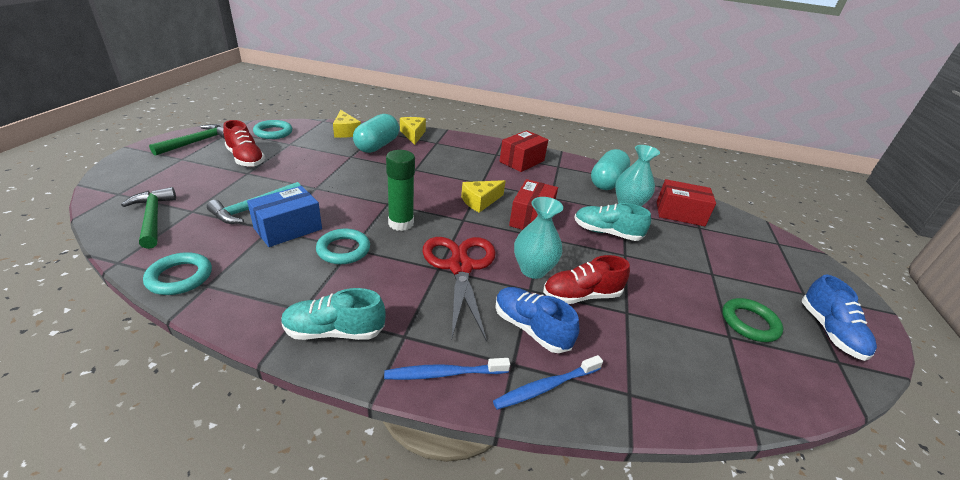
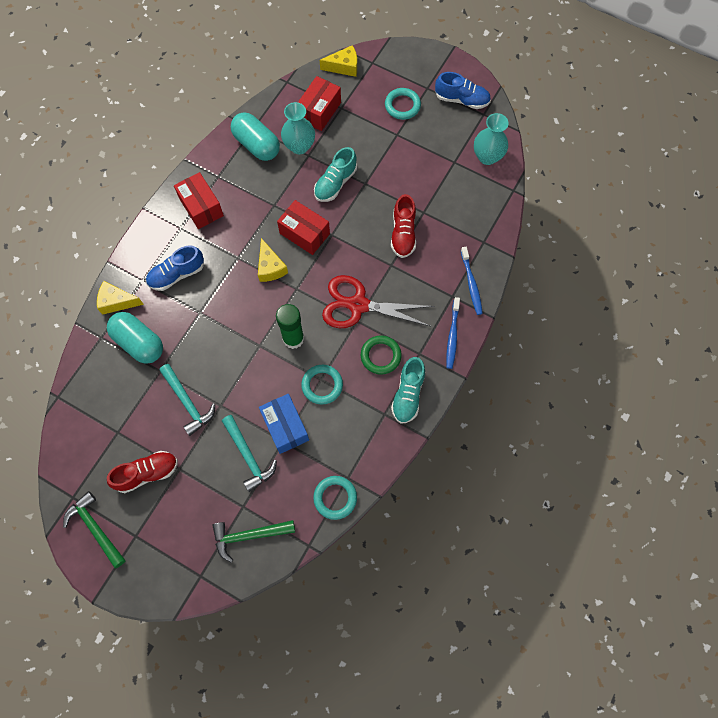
camera: 70 degrees left, 35 degrees up
(273, 132) = (83, 451): turquoise ring -> turquoise ring (402, 106)
(319, 171) = (188, 402): none -> turquoise hammer
(345, 132) = (95, 373): yellow cheese -> yellow cheese (344, 67)
(531, 328) = (427, 276): blue shoe -> blue shoe (177, 274)
(533, 270) = (370, 255): turquoise vase -> turquoise vase (487, 157)
(749, 323) = (446, 142): green ring -> green ring (380, 356)

